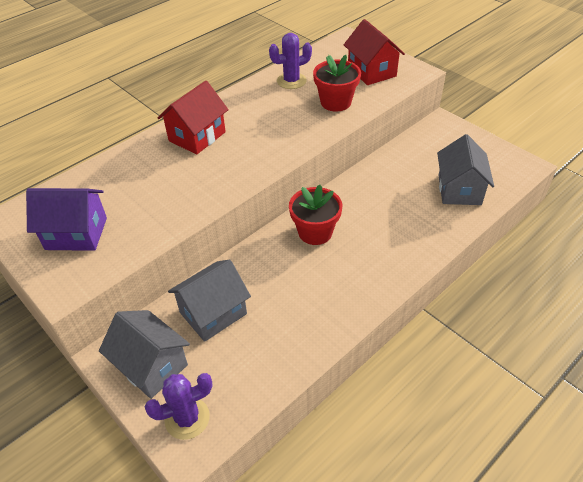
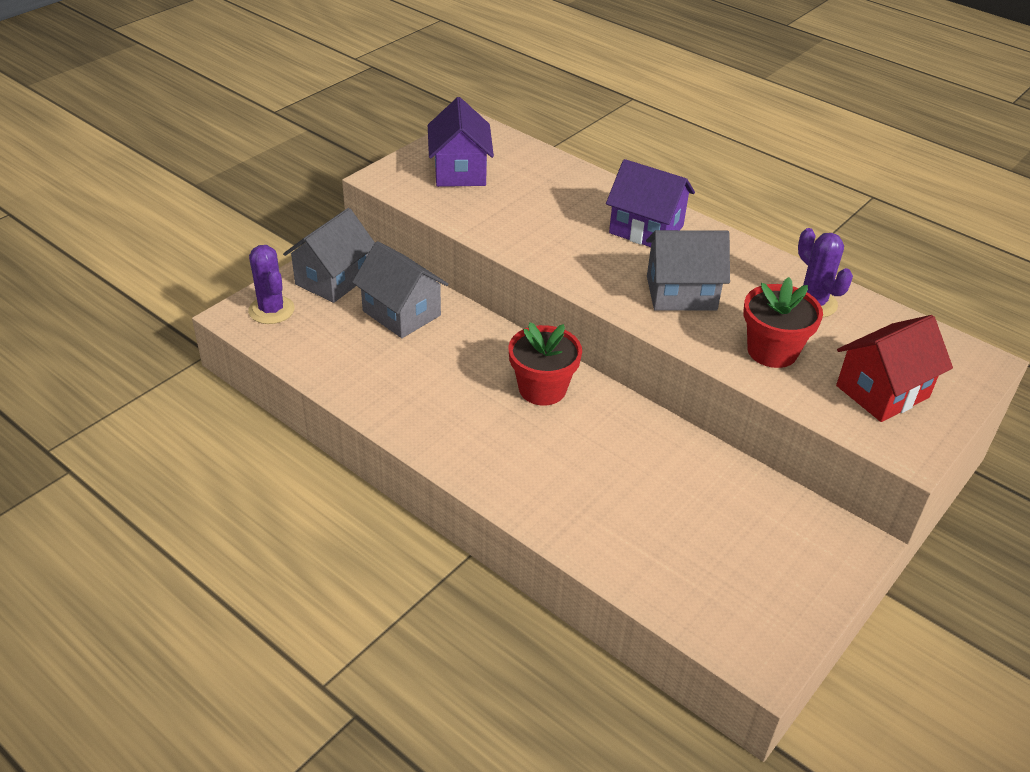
camera: 80 degrees right, 5 degrees down
(197, 136) = (646, 229): red house -> purple house
(459, 190) = (669, 554): grey house -> grey house (681, 293)

